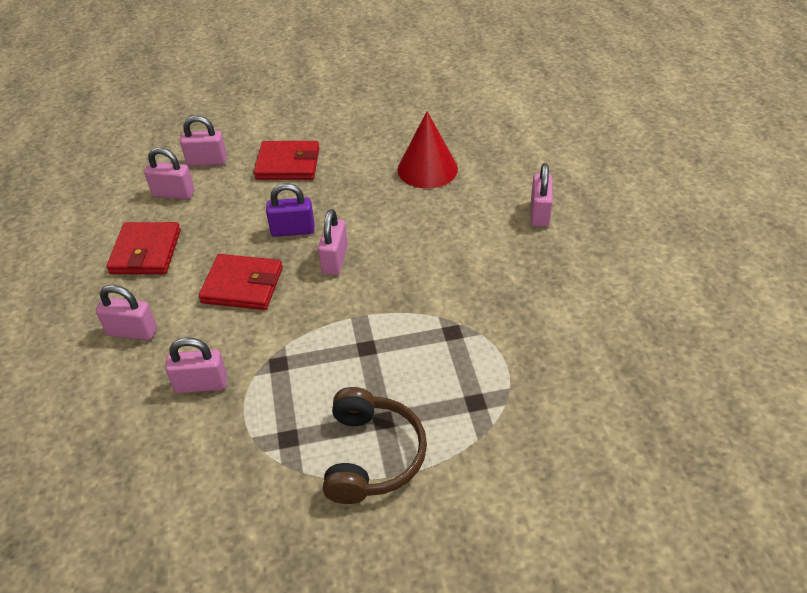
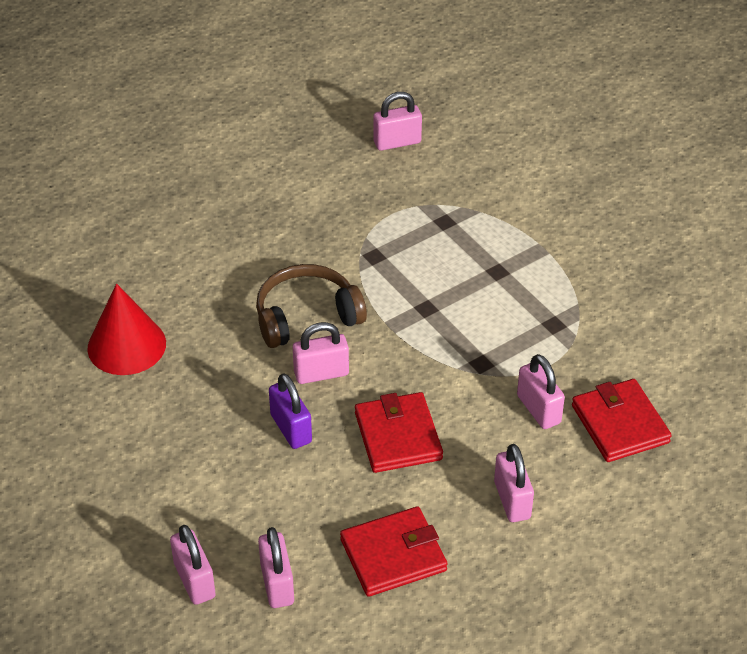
camera: 115 degrees left, 0 degrees up
(288, 164) = (167, 486): red wallet -> red wallet (620, 424)
(372, 455) = (535, 266): brown headphones -> brown headphones (306, 317)
(539, 213) = (172, 235): pink padlock -> pink padlock (397, 142)

